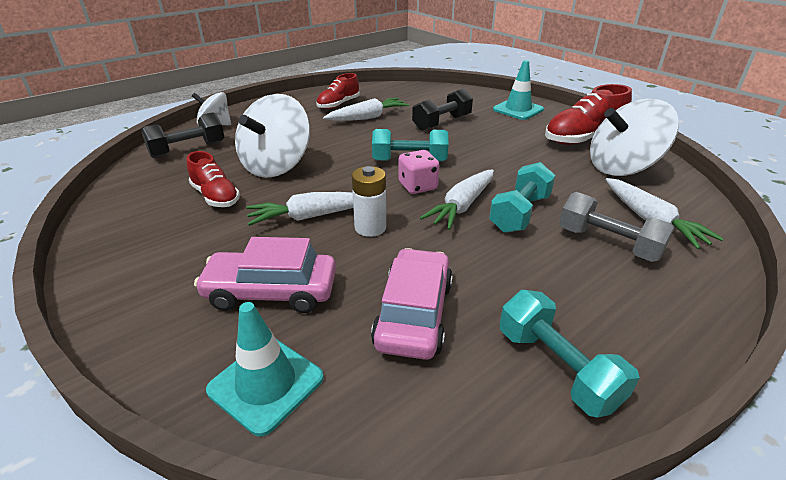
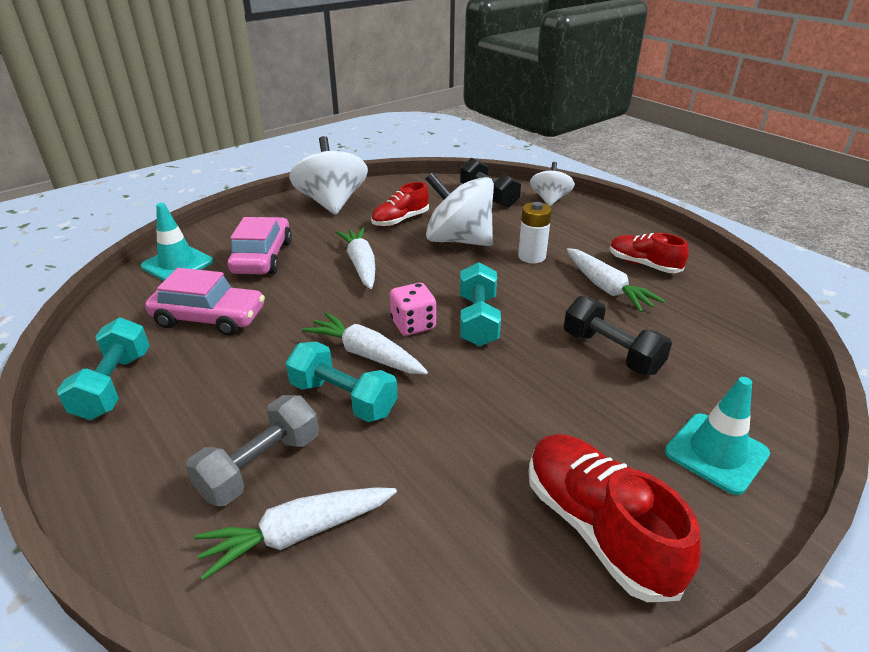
camera: 90 degrees right, 0 degrees up
(370, 228) = (335, 296): white battery -> white battery (531, 256)
(556, 368) = (114, 385): turquoise dumbbell -> turquoise dumbbell turned 60 degrees counterclockwise
(622, 168) = (472, 554): white spinning top -> white spinning top (332, 203)

